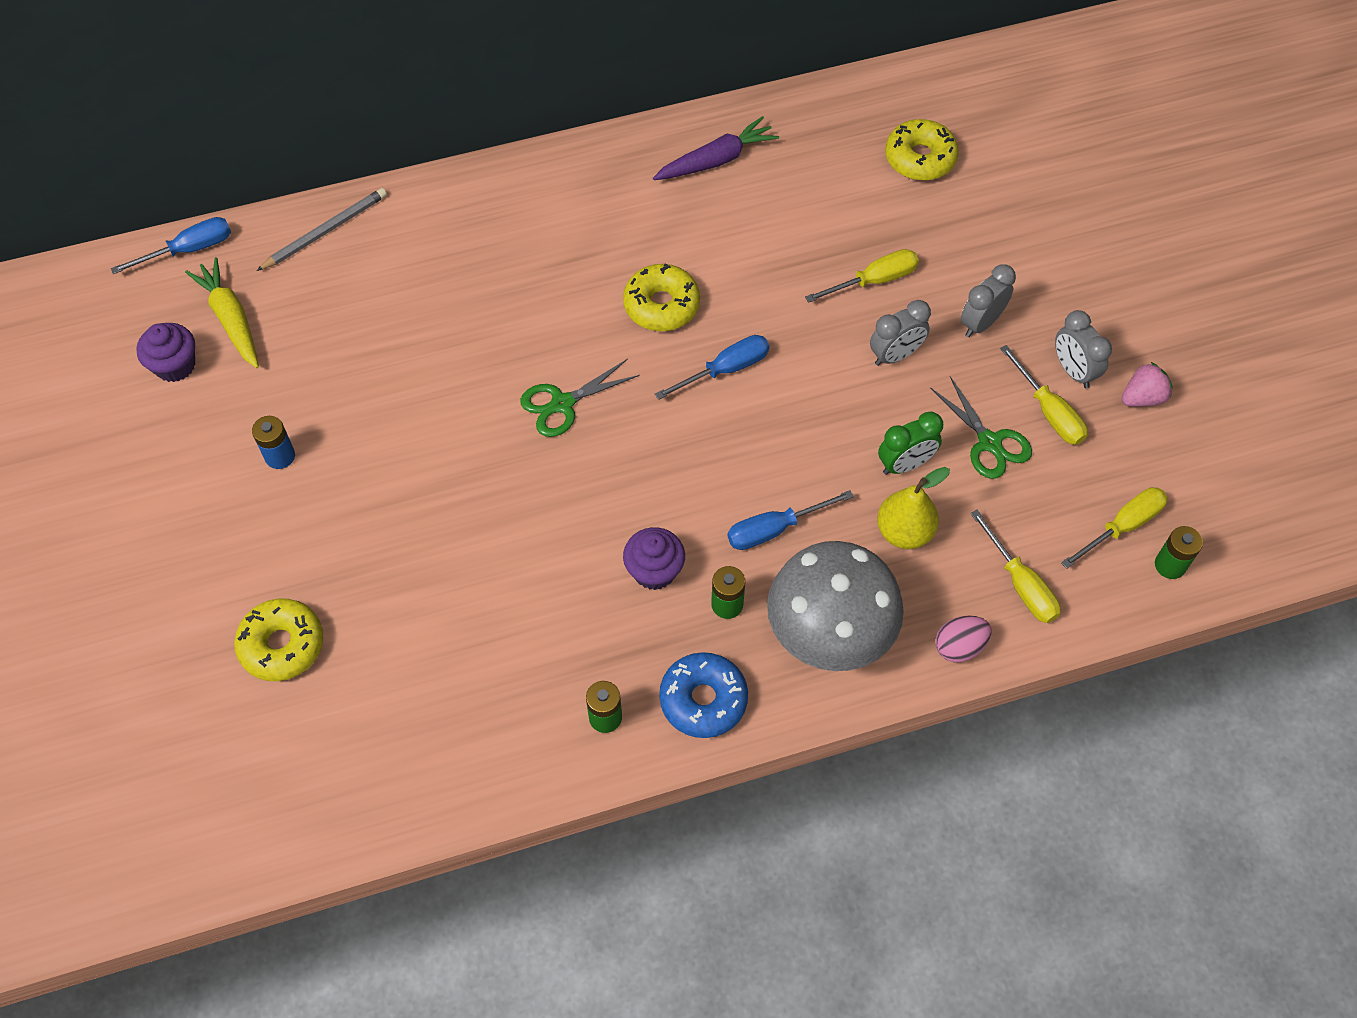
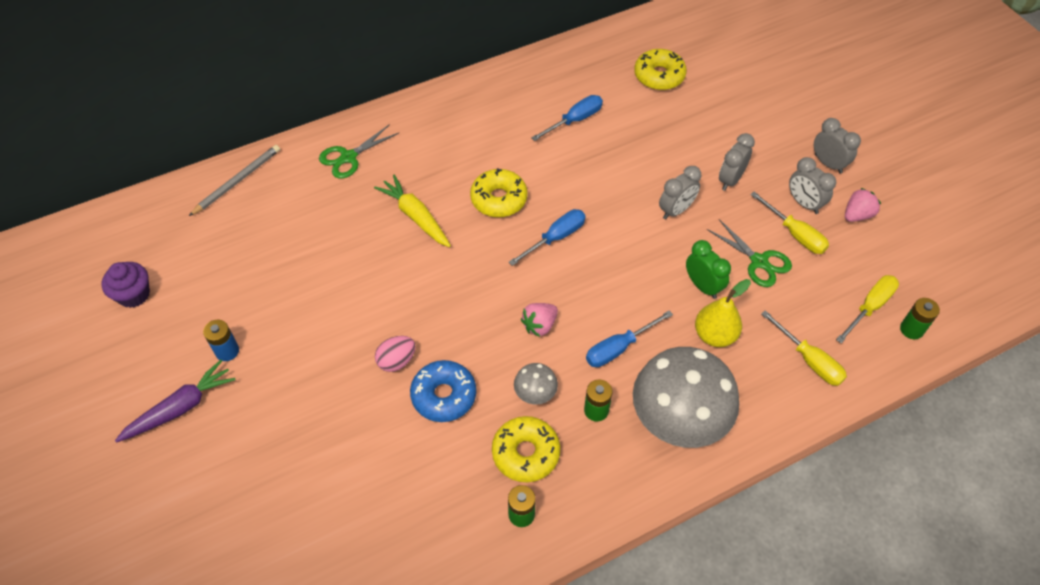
camera: 10 degrees left, 5 degrees down
(189, 250) = (133, 208): blue screwdriver -> blue screwdriver (574, 120)
(231, 319) = (173, 254): yellow carrot -> yellow carrot (415, 217)
(282, 645) = (251, 499): yellow donut -> yellow donut (525, 453)
(562, 404) = (439, 280): green scissors -> green scissors (348, 157)
(654, 571) = (535, 393): purple cupcake -> grey mushroom
(679, 484) = (539, 325): none -> pink strawberry
(703, 700) = (595, 487): blue donut -> blue donut (444, 395)
(716, 160) = (516, 95): purple carrot -> purple carrot (180, 408)
(873, 280) = (647, 161): yellow screwdriver -> none
(905, 464) = (702, 286): green clock -> green clock turned 90 degrees counterclockwise
(959, 647) = (777, 414): pink egg -> pink egg (397, 361)
(1123, 319) = (828, 164): none -> grey clock

